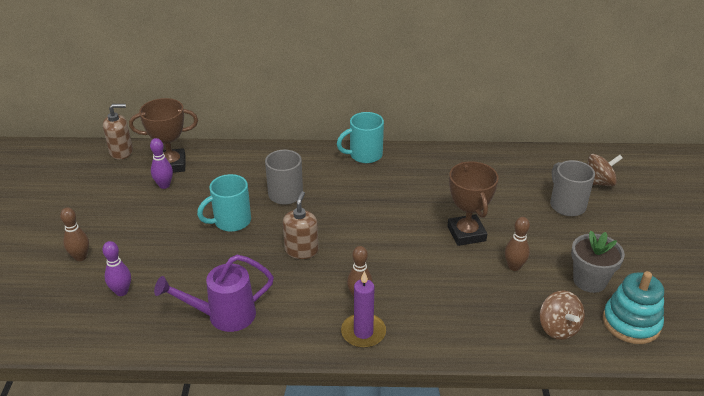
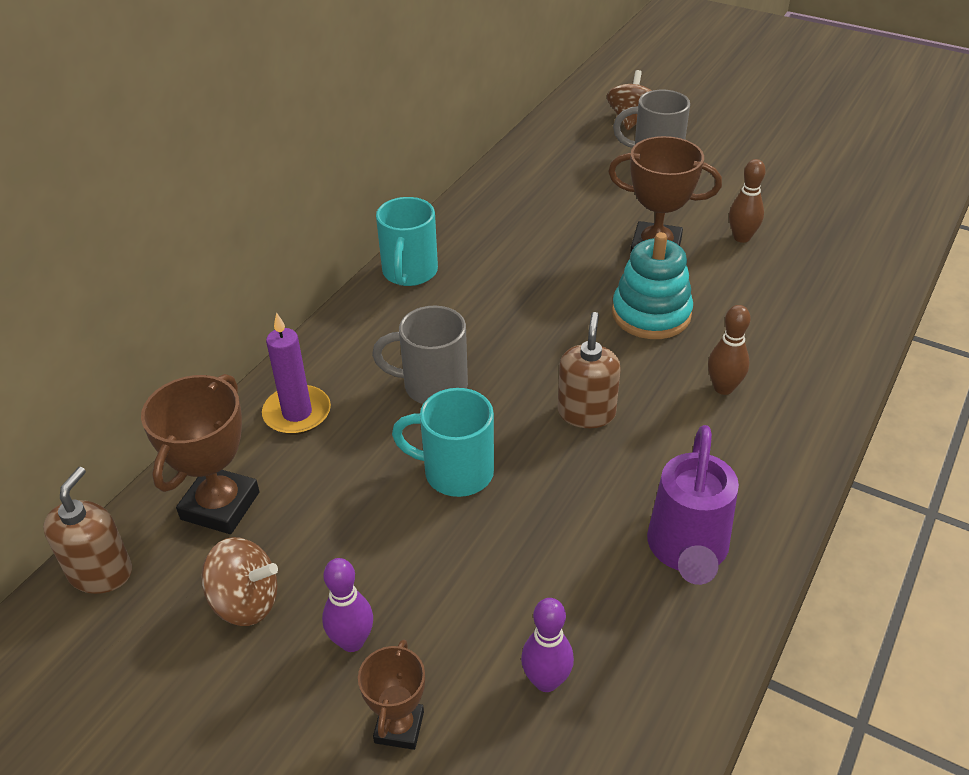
camera: 60 degrees left, 5 degrees up
(80, 257) = (399, 727): brown bowling pin -> brown trophy
(164, 185) = (276, 533): purple bowling pin -> purple bowling pin (352, 641)
(231, 221) = (456, 472): turquoise mug -> turquoise mug turned 105 degrees clockwise
(301, 250) = (586, 413): brown soap dispenser -> brown soap dispenser turned 60 degrees clockwise
(363, 332) = (797, 409): purple candle -> purple candle (297, 413)
(558, 328) = (864, 249): brown spinning top -> brown spinning top (246, 602)
(589, 280) = (797, 196): grey flower pot -> none
(631, 323) = (878, 198): turquoise stacking toy -> turquoise stacking toy (651, 314)

